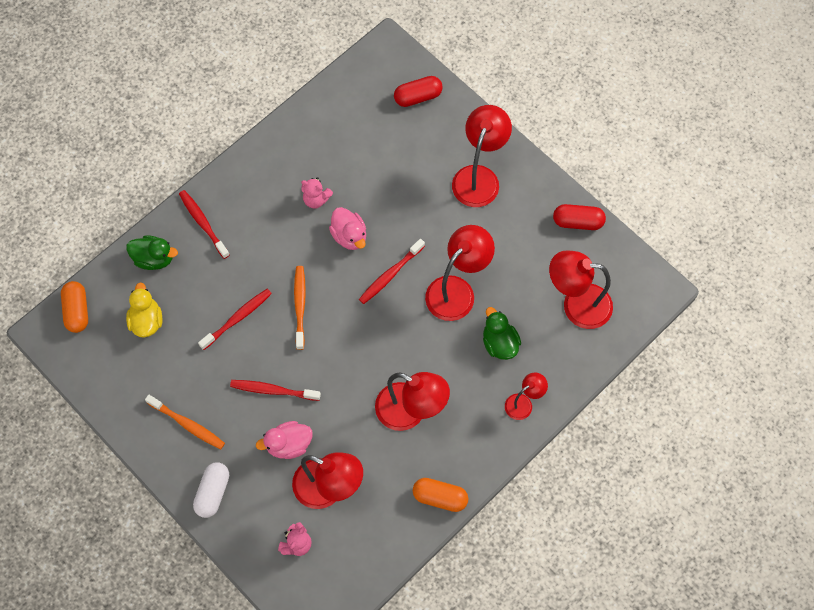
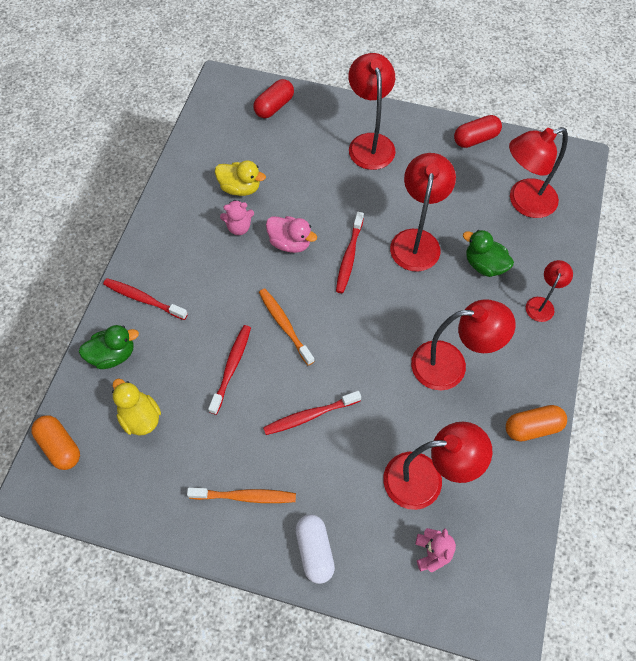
camera: 30 degrees left, 5 degrees down
(288, 444) = (359, 459): pink duck -> none
(339, 163) = (240, 188): none -> yellow duck

